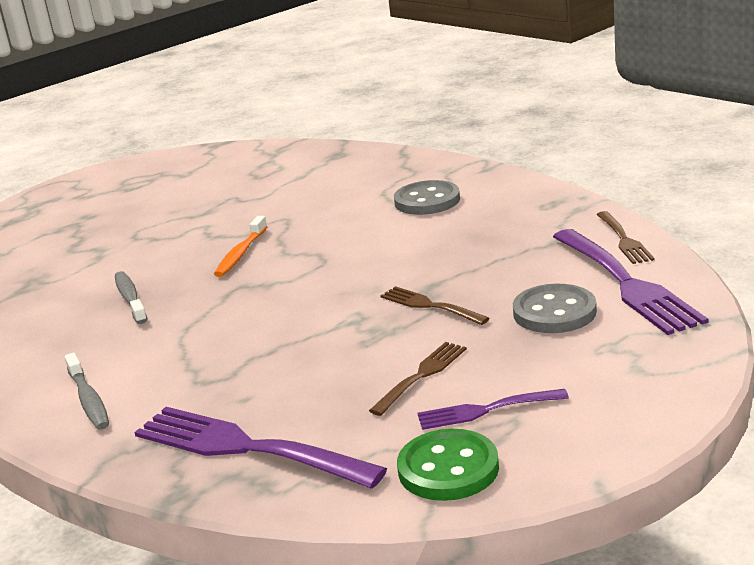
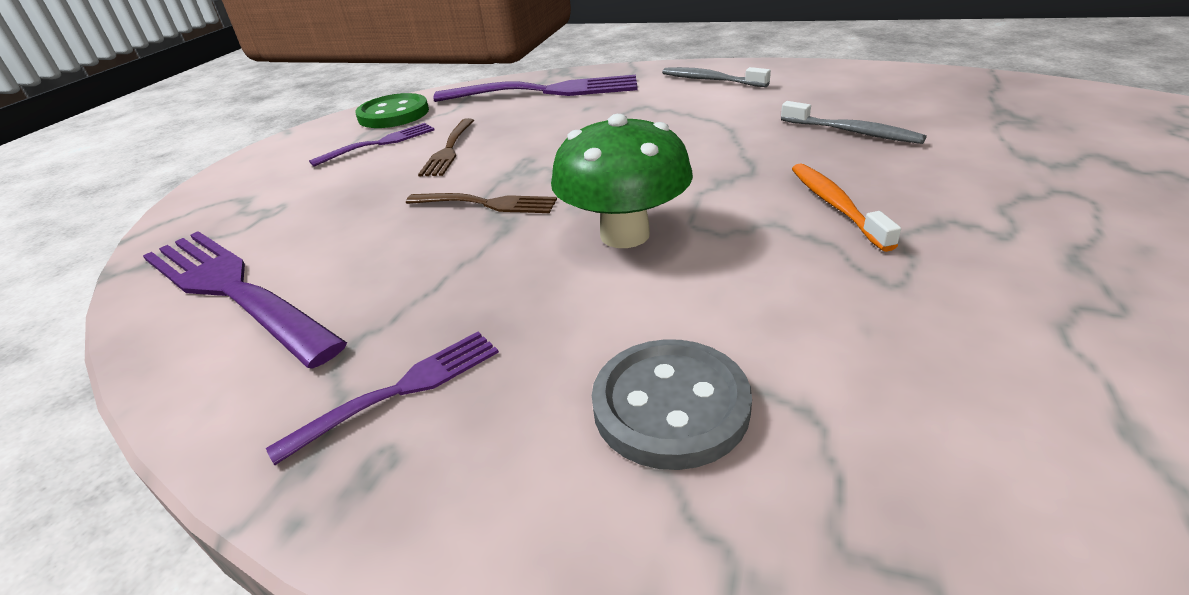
camera: 150 degrees right, 10 degrees up
(367, 264) = (625, 235): none -> green mushroom
(532, 222) = (400, 390): none -> purple fork
(554, 312) = (331, 230): grey button -> none
(624, 240) = (216, 381): brown fork -> none

